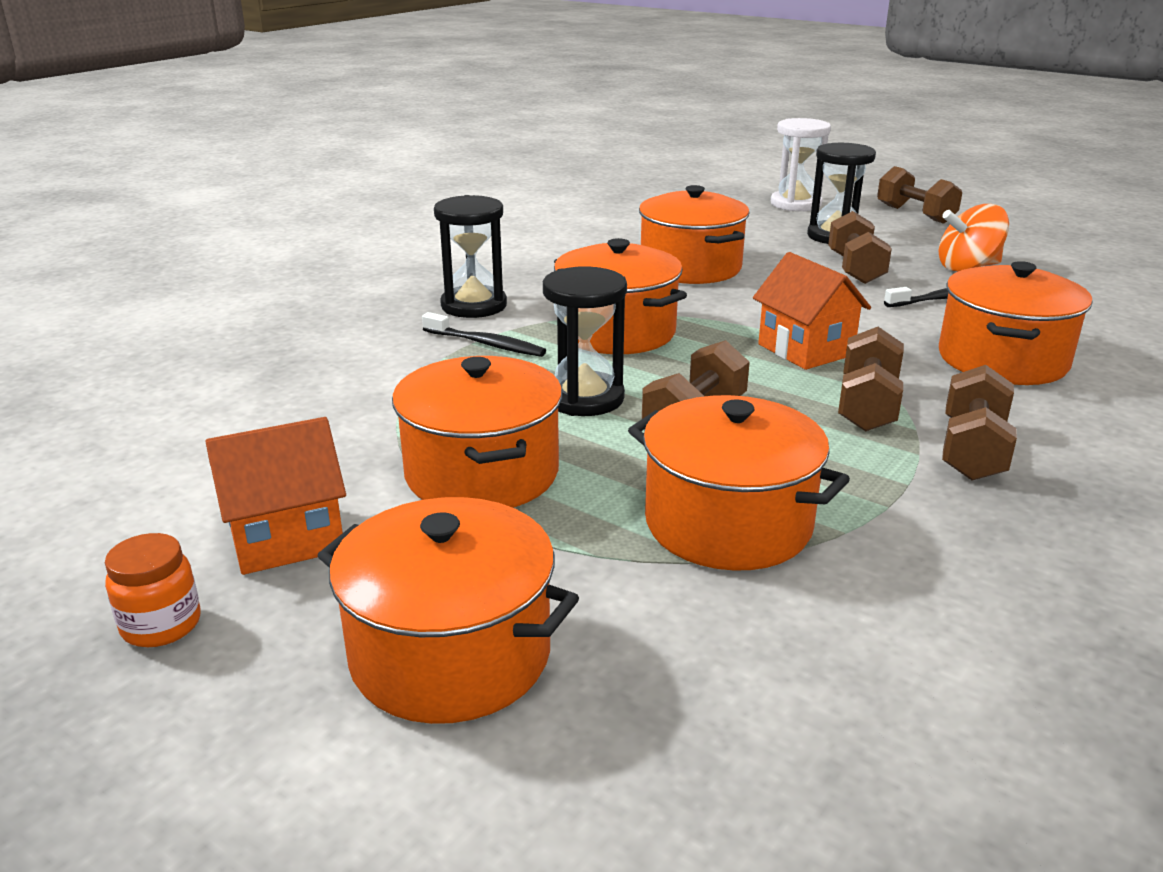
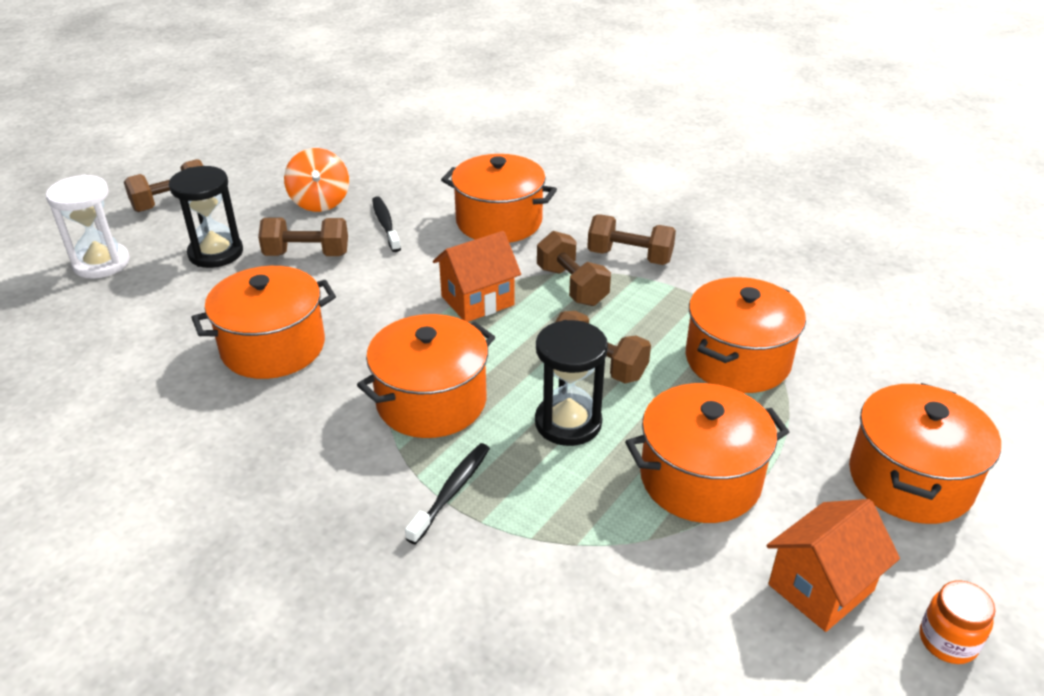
camera: 90 degrees left, 10 degrees up
(287, 538) = (821, 587): orange house -> orange house turned 75 degrees clockwise
(474, 306) = (345, 508): black hourglass -> none
(867, 405) = (572, 286): brown dumbbell -> brown dumbbell turned 45 degrees clockwise

